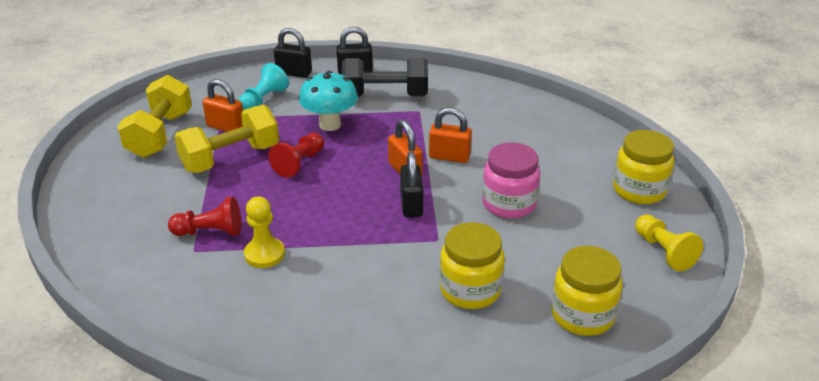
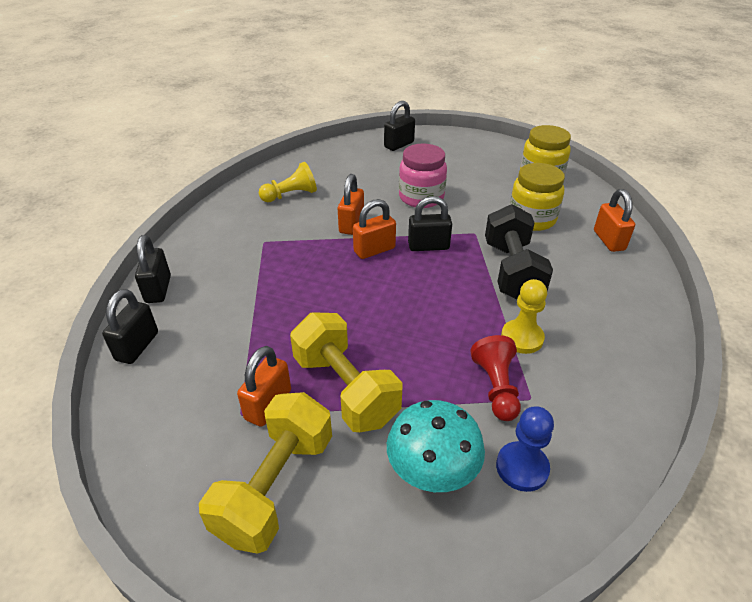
camera: 90 degrees left, 5 degrees up
(132, 237) = (522, 467): none -> blue pawn
(160, 134) = (276, 486): yellow dumbbell -> yellow dumbbell turned 75 degrees counterclockwise
(264, 99) = (202, 371): turquoise pawn -> none
(299, 163) = (359, 324): red pawn -> none
(330, 125) = (280, 304): turquoise mushroom -> turquoise mushroom (431, 475)
(385, 96) = (226, 264): black dumbbell -> black dumbbell (512, 271)
(424, 355) = (609, 240): none -> orange padlock
(639, 190) = (399, 145): yellow jar -> black padlock
(663, 251) = (467, 144): yellow pawn -> yellow pawn (290, 195)

